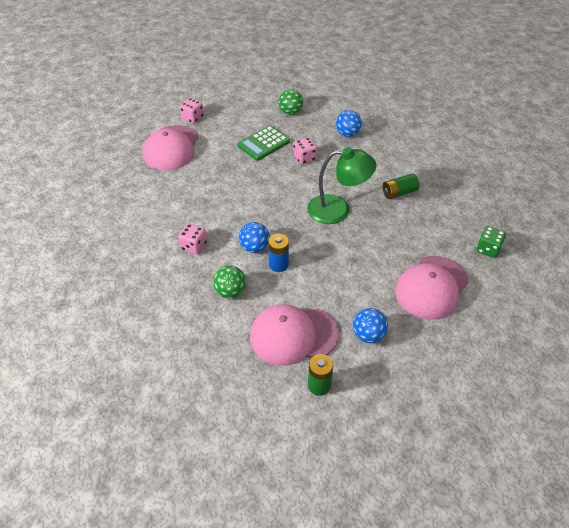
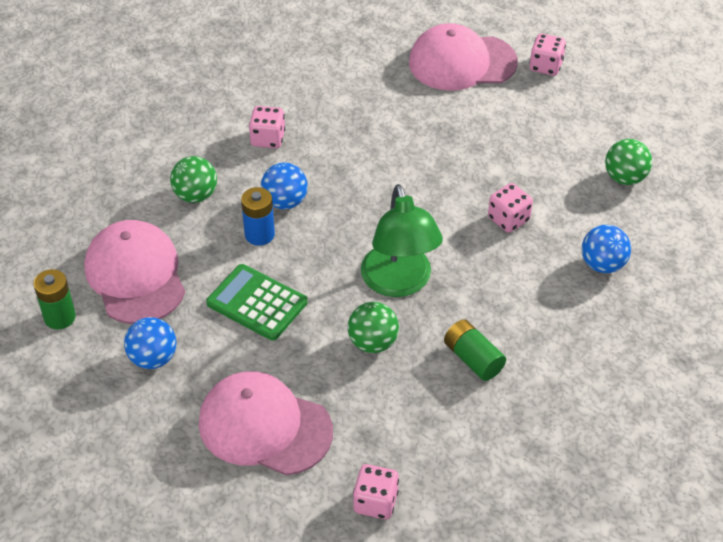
camera: 75 degrees right, 0 degrees up
(263, 143) = (522, 162): green calculator -> green calculator (257, 303)
(379, 229) = (373, 342): none -> green ball
(488, 249) = (375, 502): green dice -> pink dice

